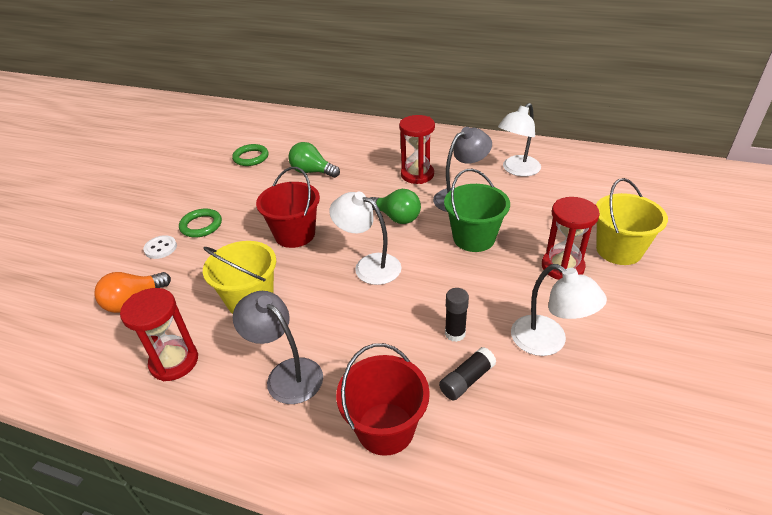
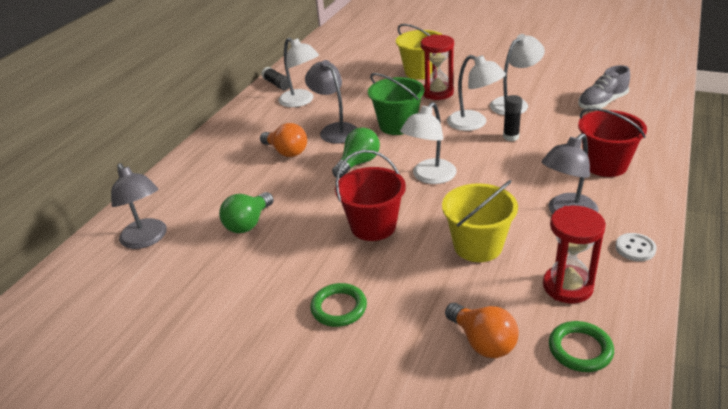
camera: 85 degrees left, 5 degrees down
(160, 248) = (381, 339): white button -> white button (635, 248)
(251, 157) = (183, 283): green ring -> green ring (580, 349)
(302, 135) = (147, 239): none -> grey lamp
(417, 175) = (286, 152): red hourglass -> orange light bulb
(467, 380) = (554, 133): black glue stick -> black glue stick (277, 84)
(485, 300) = (474, 124): none -> white lamp
(574, 455) = (602, 103): none -> grey shoe

